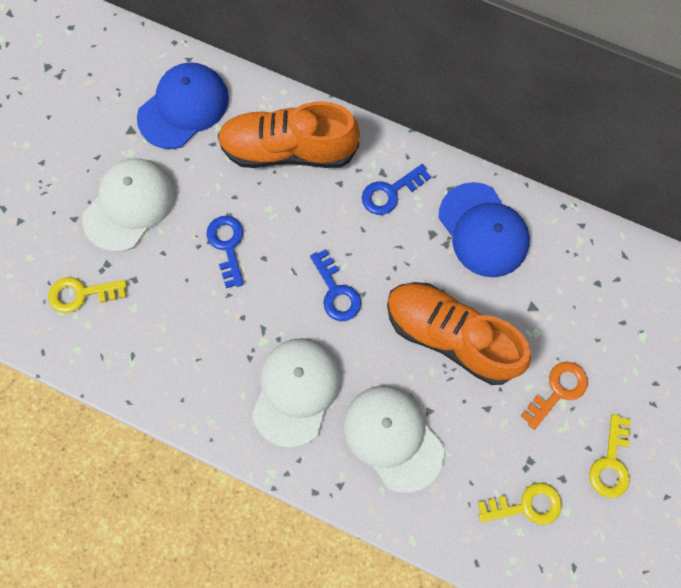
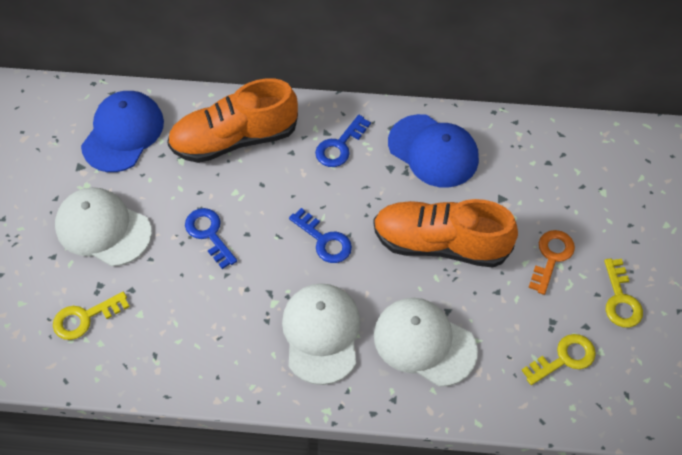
camera: 20 degrees left, 15 degrees down
(129, 205) = (103, 229): white cap -> white cap turned 75 degrees counterclockwise

